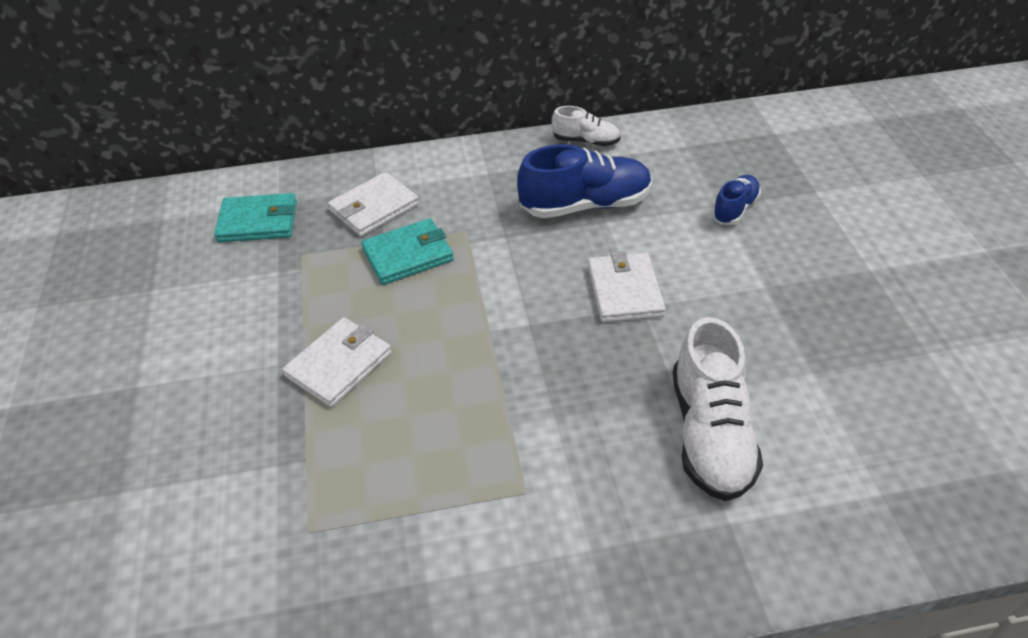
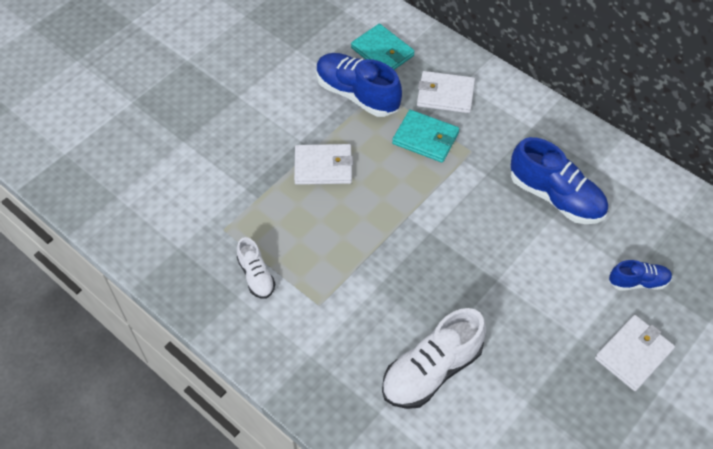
camera: 50 degrees right, 10 degrees up
(283, 275) = (357, 94): none -> blue shoe
(585, 141) = (618, 158): white shoe -> white shoe (256, 276)
(624, 291) = (501, 264): white wallet -> white wallet (633, 354)

